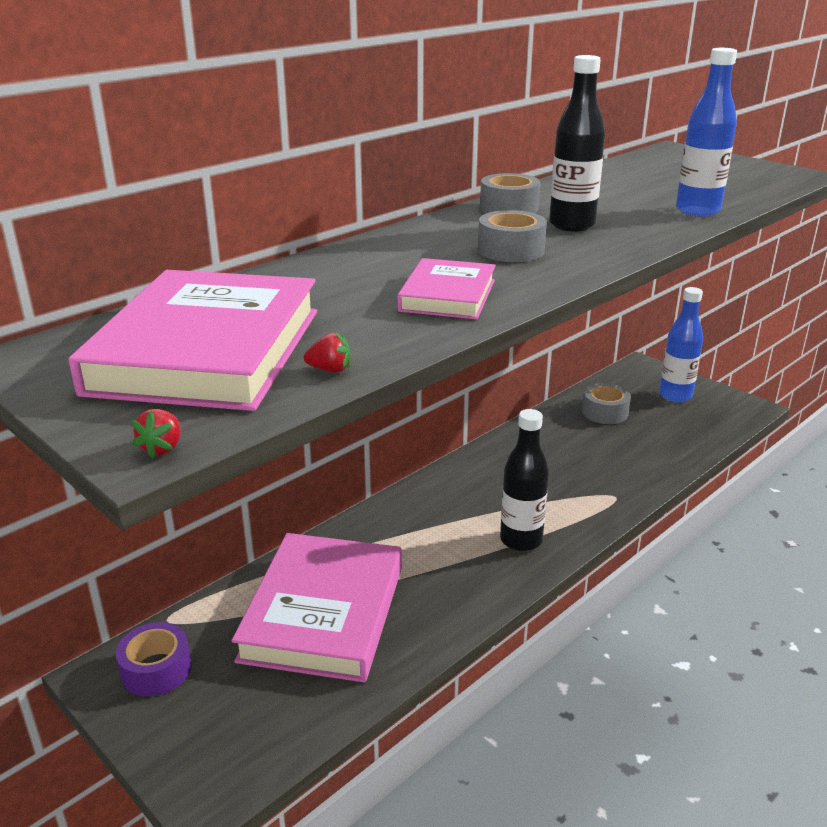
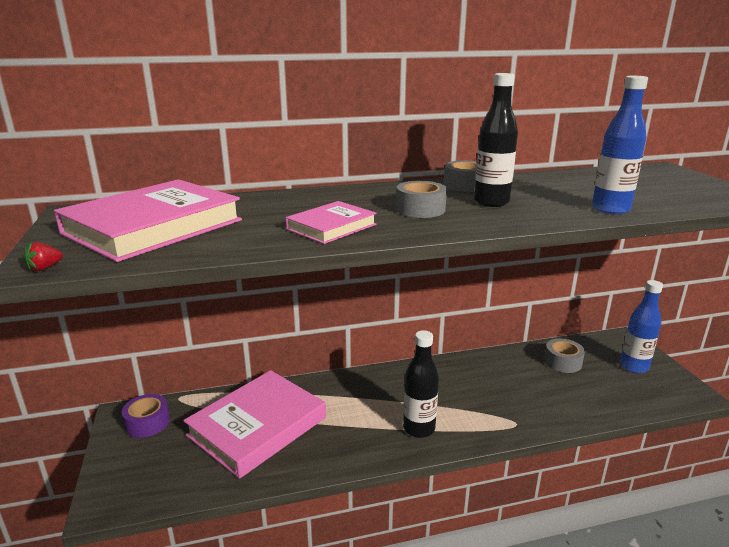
camera: 30 degrees right, 5 degrees down
(330, 370) = (191, 251): red strawberry -> none

